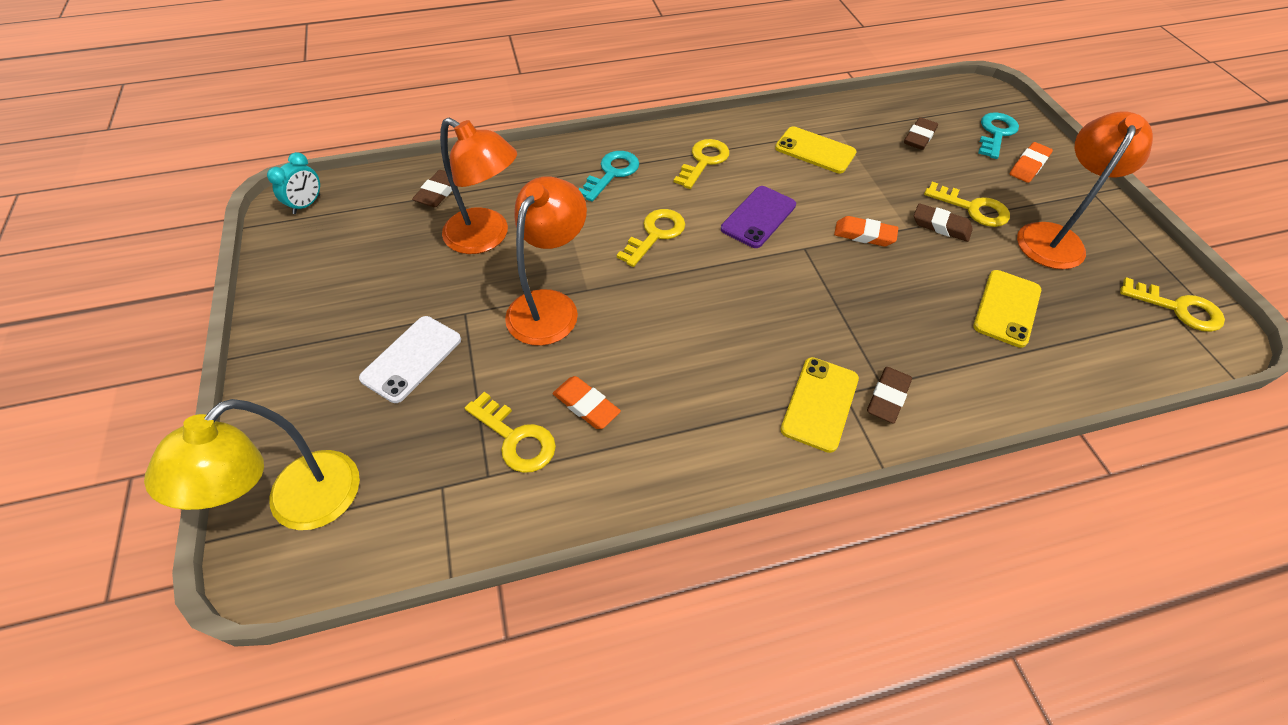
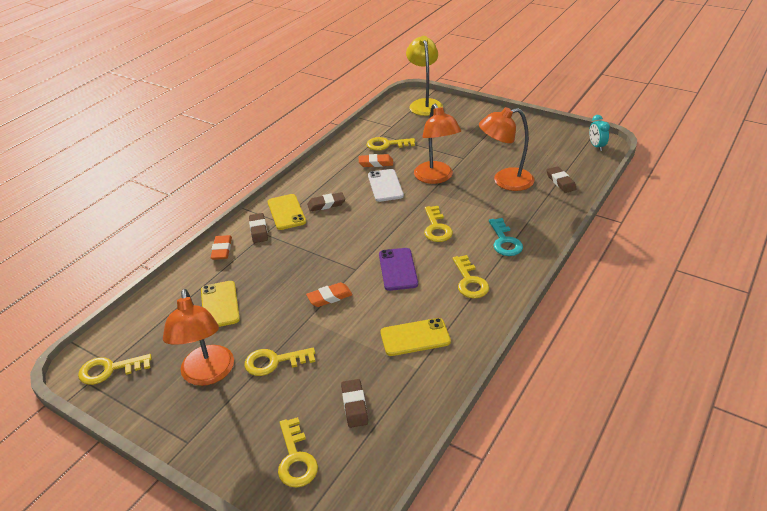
camera: 140 degrees right, 15 degrees down
(412, 359) = (456, 139): white phone -> white phone (385, 185)
(941, 226) = (287, 333): brown eraser -> brown eraser (326, 204)
(996, 133) = (295, 459): turquoise key -> yellow key
(1028, 166) = (251, 436): orange eraser -> orange eraser (222, 250)

